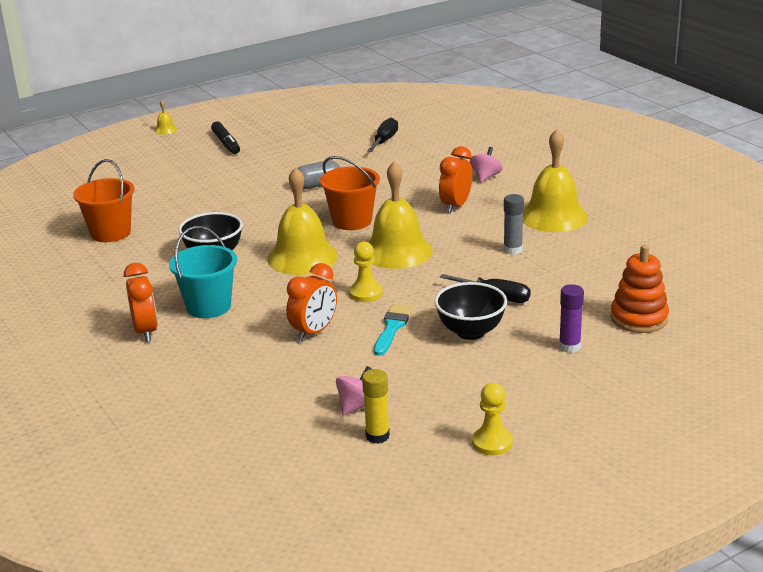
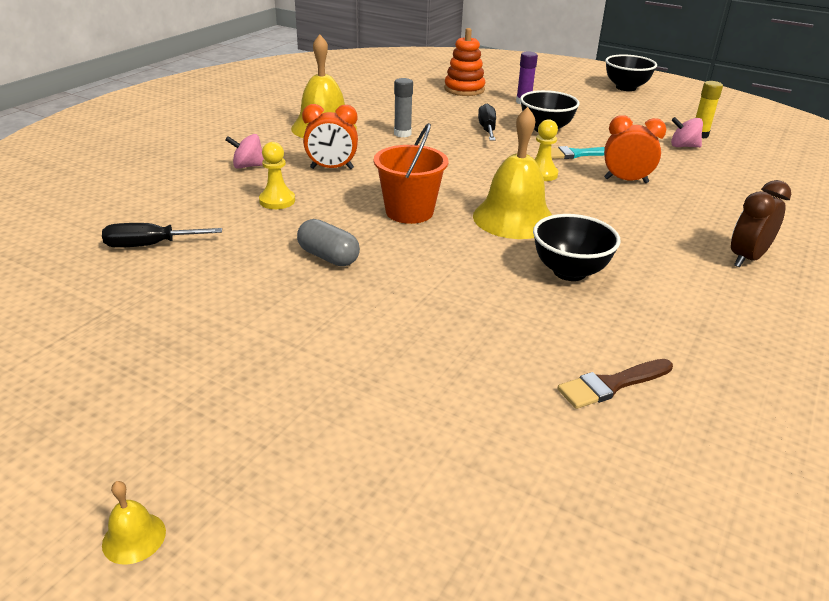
camera: 120 degrees left, 5 degrees up
(110, 233) = (611, 385): orange bucket -> brown brush
(146, 332) = (746, 258): orange clock -> brown clock
(208, 306) = (661, 240): turquoise bucket -> none
(226, 143) = (198, 400): black marker -> none
(397, 251) = (452, 176): yellow bell -> none
(492, 443) = (651, 107): yellow pawn -> yellow pawn (277, 201)
(587, 457) = (626, 88): none -> black bowl

